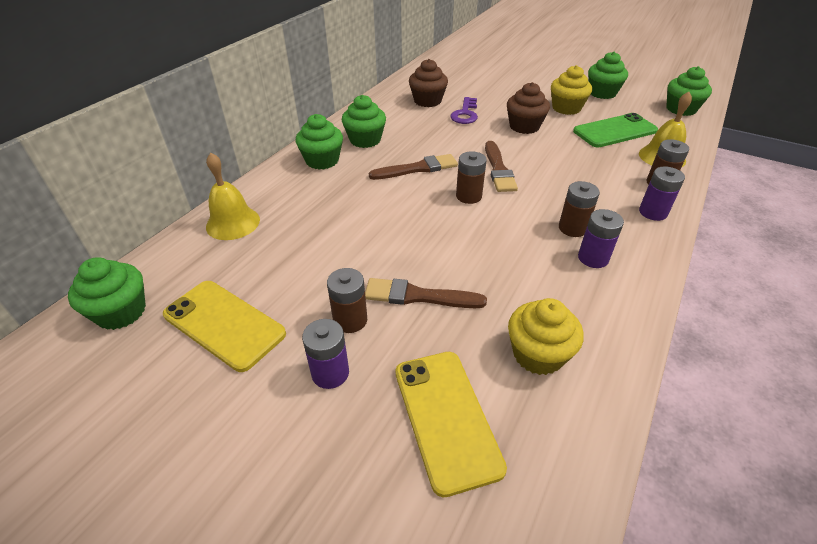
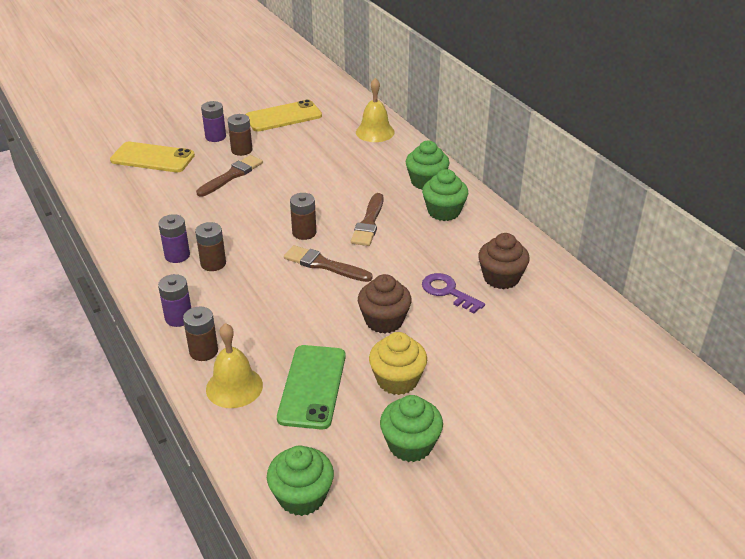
camera: 120 degrees right, 5 degrees down
(121, 312) = (326, 93): green cupcake -> none
(538, 354) = (146, 197): yellow cupcake -> none

